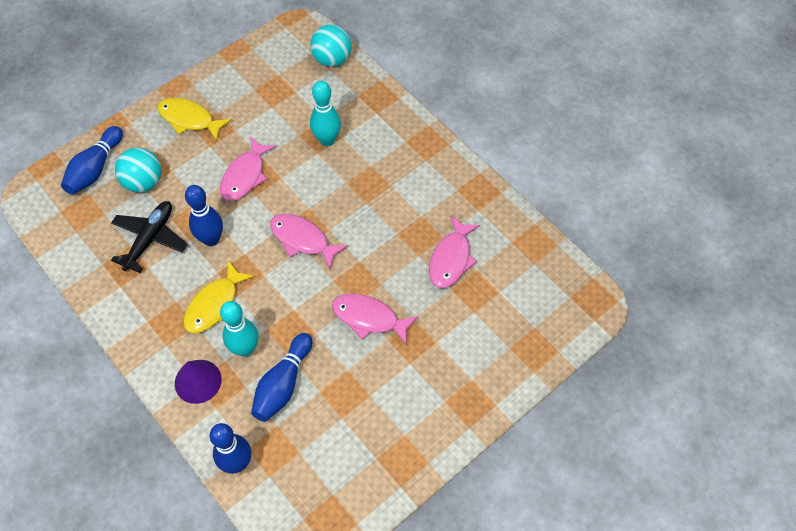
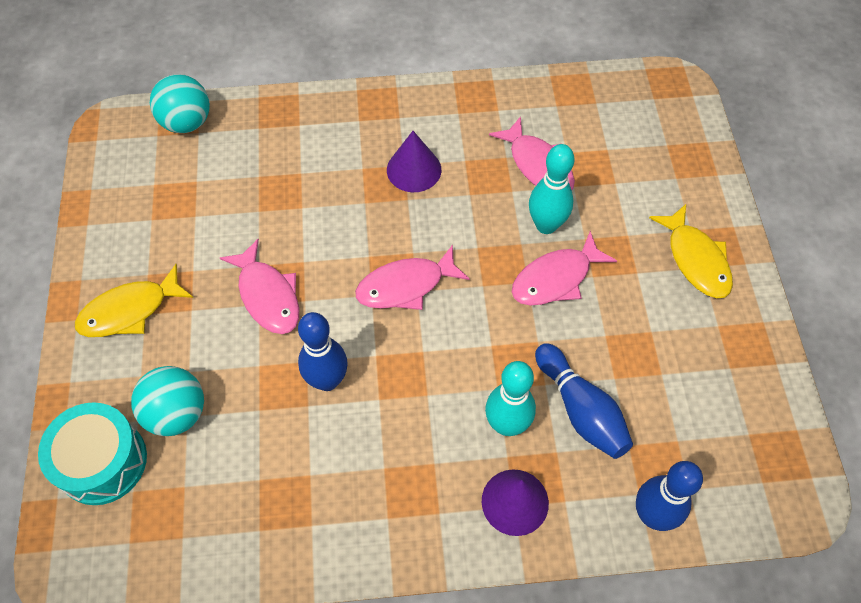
camera: 55 degrees left, 0 degrees up
(95, 169) = (102, 461): blue bowling pin -> turquoise drum
(150, 239) = (269, 450): black plane -> none
(215, 304) = (422, 426): yellow fish -> yellow fish (696, 259)
(327, 140) = (292, 188): turquoise bowling pin -> turquoise bowling pin (546, 225)
(391, 193) = (414, 169): none -> purple cone

